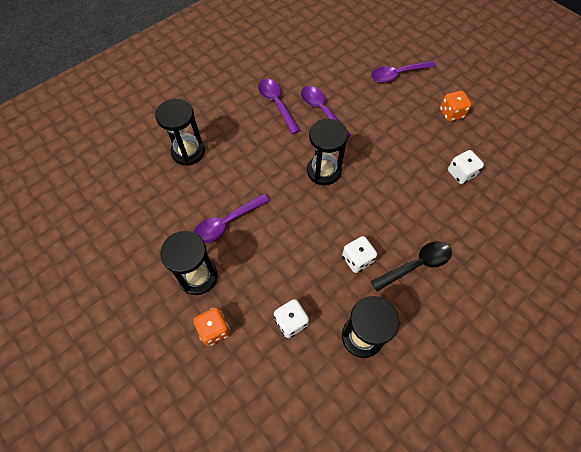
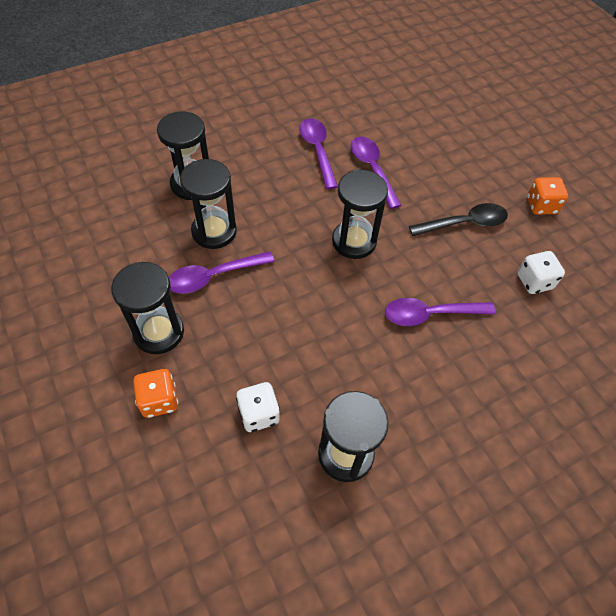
camera: 10 degrees right, 5 degrees down
(216, 186) = (214, 231): none -> black hourglass
(357, 259) = (366, 357): white dice -> none
(397, 74) = (483, 146): purple spoon -> purple spoon (430, 314)
(416, 265) = (443, 381): black spoon -> black spoon (464, 223)

